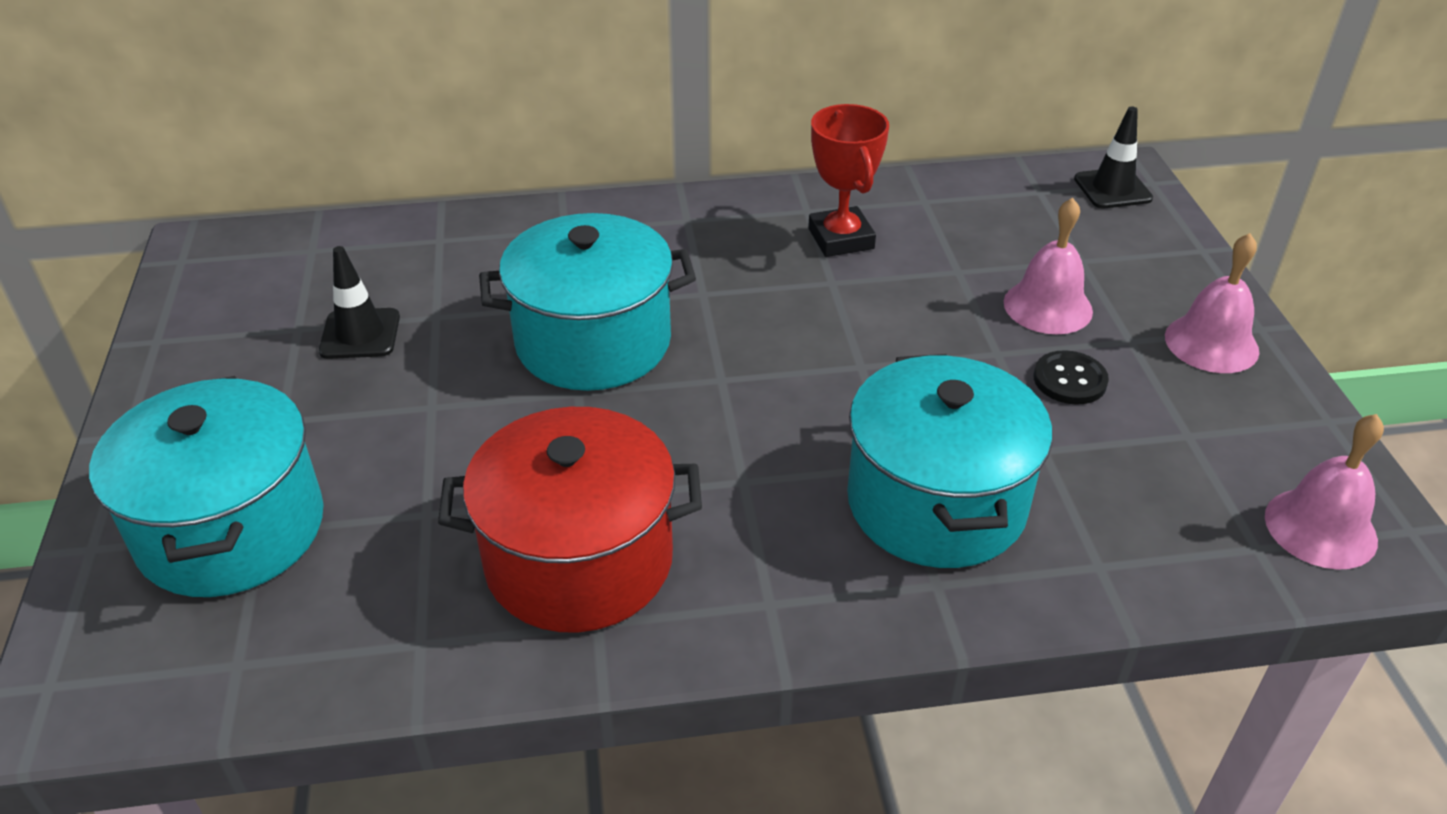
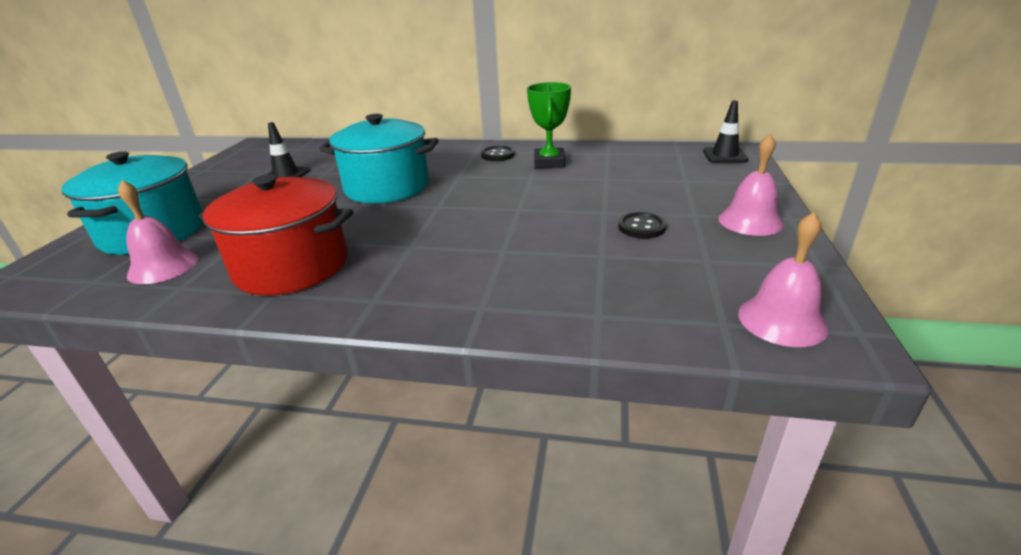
camera: 20 degrees right, 10 degrees down
(736, 227) = (497, 155): none -> black button
(841, 239) = (549, 162): red trophy -> green trophy
(936, 503) = (513, 270): turquoise pot -> none
(1048, 306) = (650, 196): pink bell -> pink bell (163, 266)

